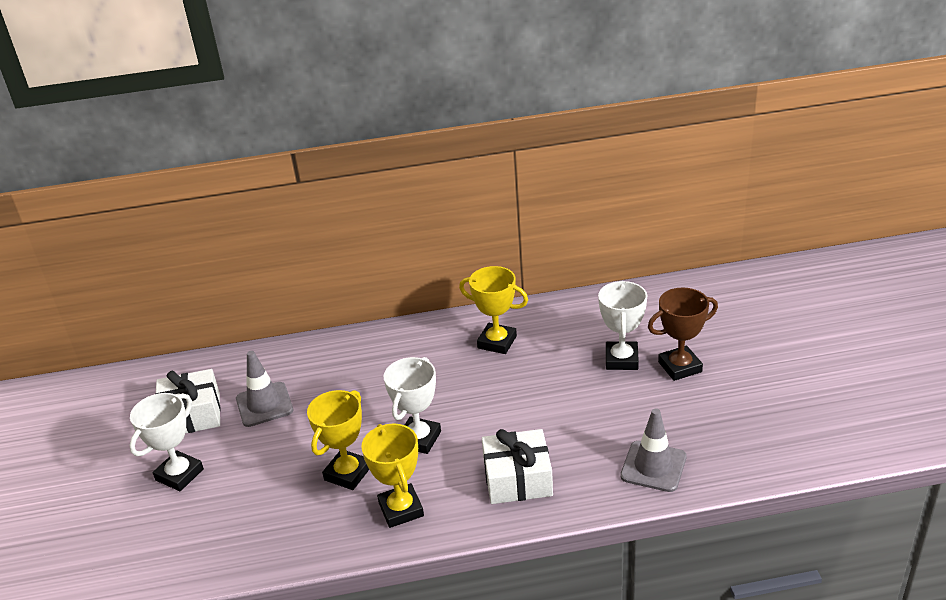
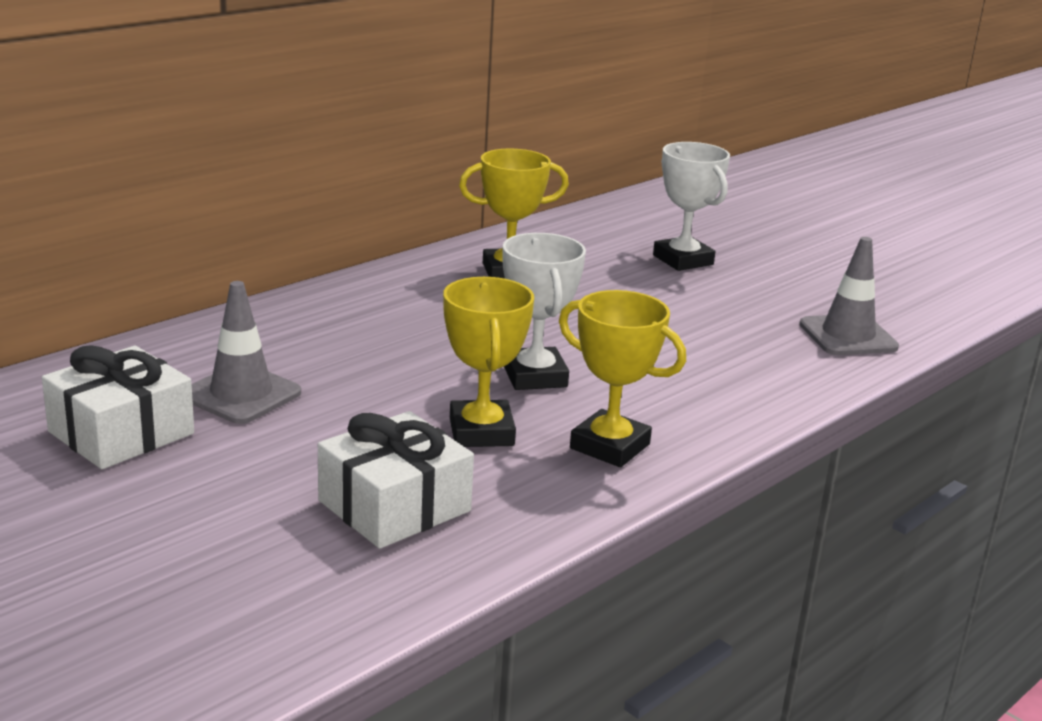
camera: 40 degrees left, 10 degrees down
(179, 474) = (195, 503): white trophy -> none
(517, 479) = (715, 382): white gift -> white gift (394, 506)
(680, 367) = (754, 254): brown trophy -> none

